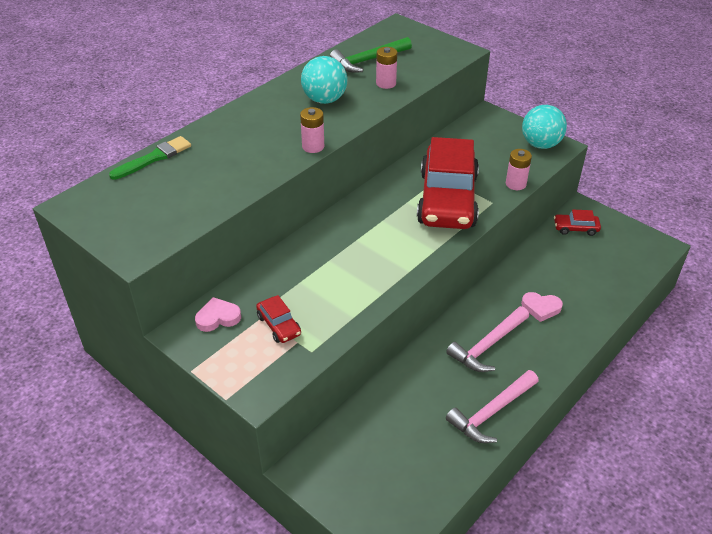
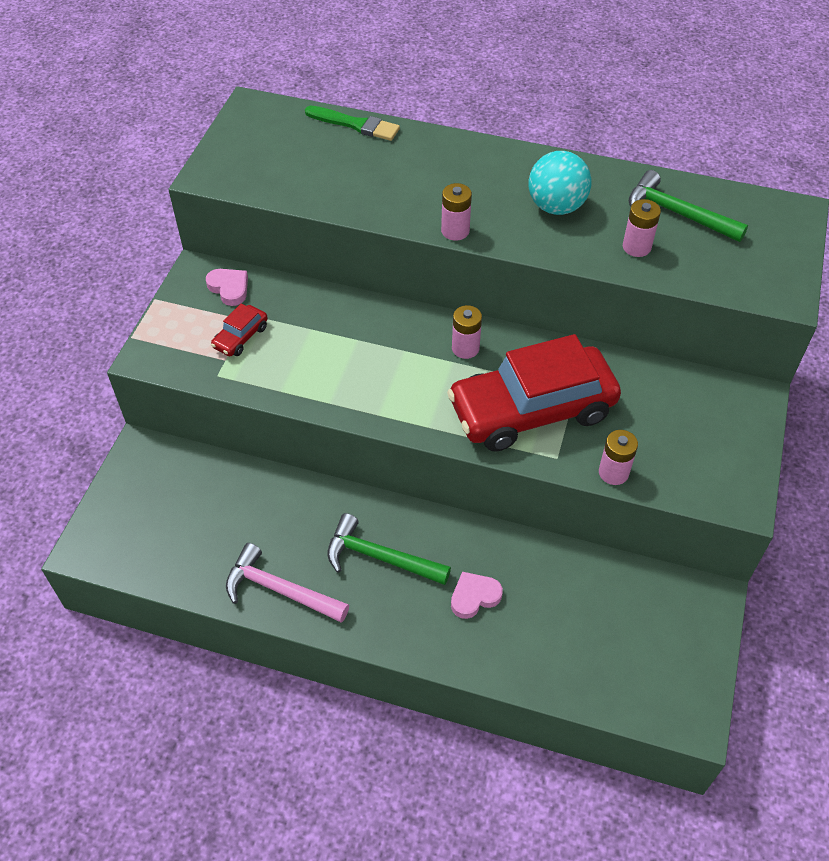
camera: 65 degrees right, 10 degrees up
(374, 210) = (465, 348): none -> pink battery
(488, 345) = (380, 557): pink hammer -> green hammer
(540, 144) = (727, 478): turquoise ball -> none
(541, 308) = (474, 596): pink heart -> pink heart turned 75 degrees clockwise
(575, 228) = (659, 599): red car -> none

